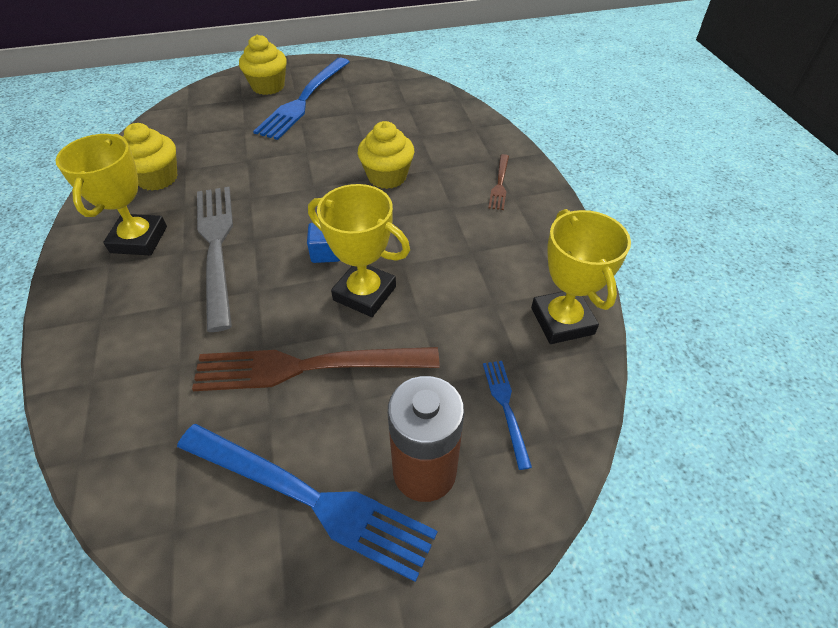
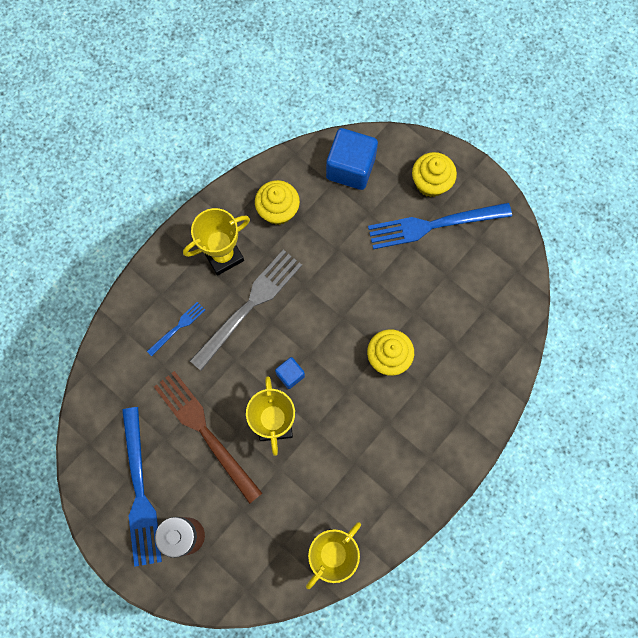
camera: 55 degrees right, 25 degrees up
(191, 119) = (350, 168): none -> blue cube
(499, 184) = (437, 440): brown fork -> none
(506, 407) = (249, 554): blue fork -> blue fork (178, 327)

